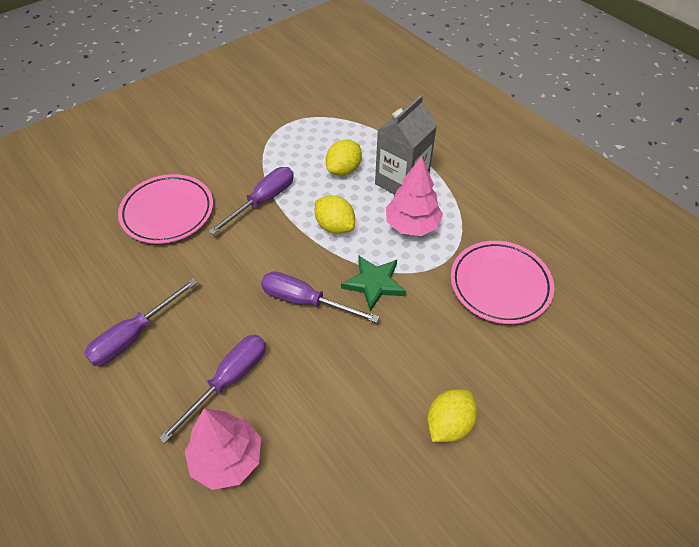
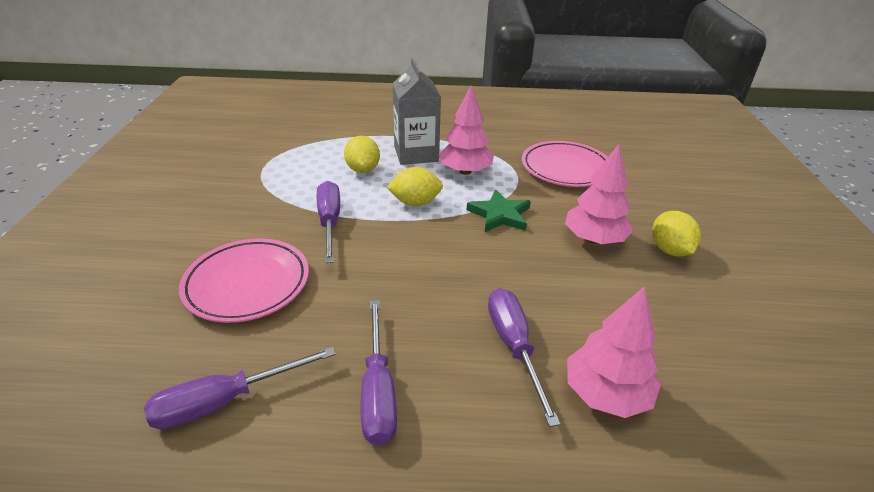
camera: 50 degrees left, 15 degrees down
(305, 301) = (475, 256): purple screwdriver -> purple screwdriver (225, 401)
(406, 362) = (594, 239): none -> pink tree

